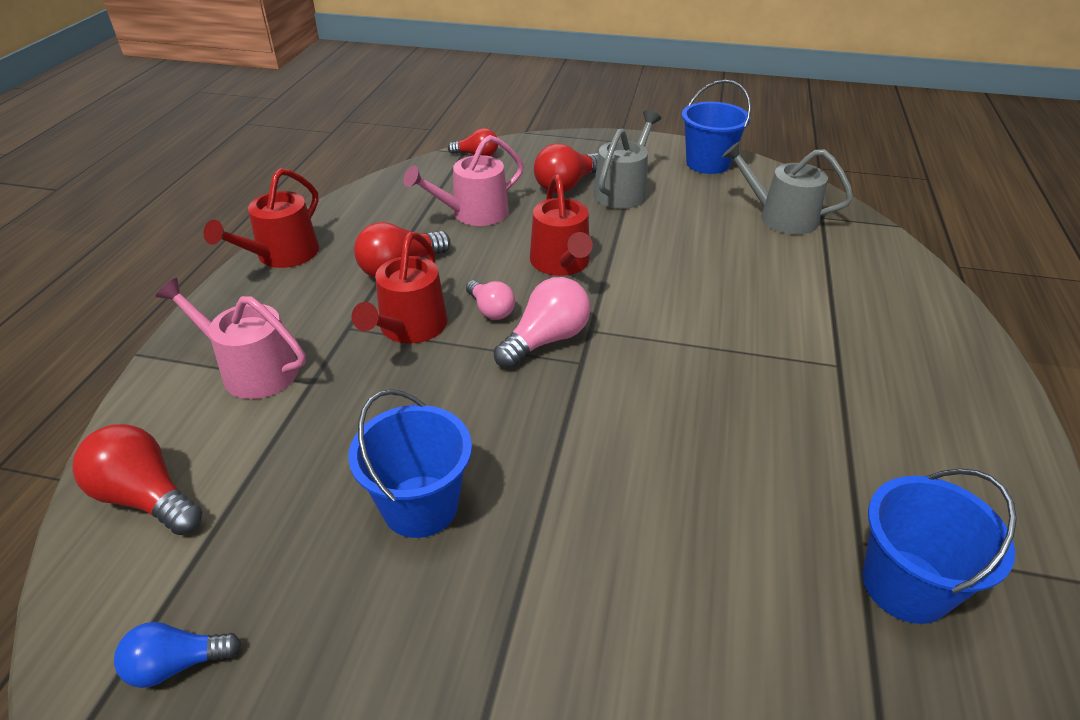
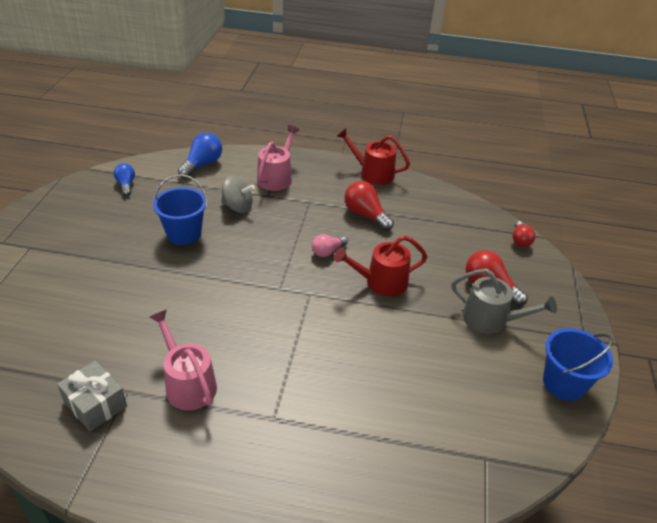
camera: 85 degrees right, 0 degrees up
(146, 497) = (202, 165): red light bulb -> blue light bulb
(341, 424) = (238, 207): none -> grey spinning top
(409, 328) = (309, 222): red watering can -> none
(473, 213) = (435, 241): pink watering can -> pink watering can (188, 384)
(546, 340) = (300, 274): pink light bulb -> none
(780, 217) = (476, 423): grey watering can -> none
(905, 585) = (95, 404): blue bucket -> grey gift

